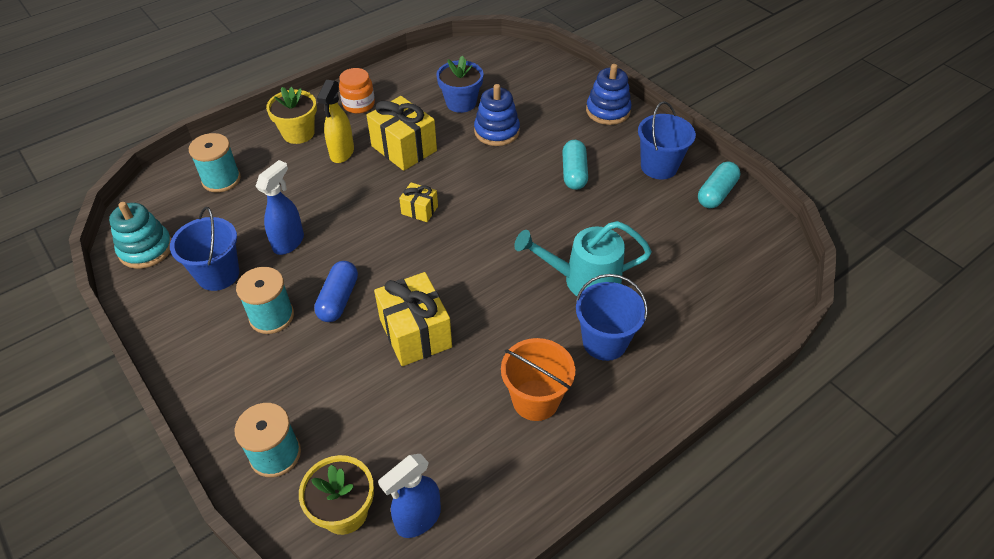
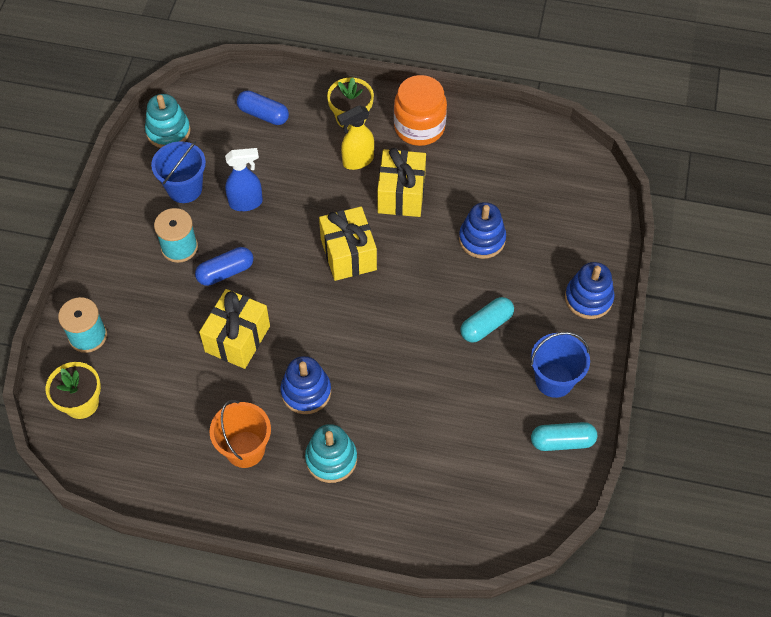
camera: 50 degrees right, 10 degrees up
(221, 179) = (263, 114): turquoise spool -> blue capsule
(358, 104) = (419, 127): orange jar -> orange jar, size x1.57
(418, 519) = (107, 445): blue spray bottle -> none
(419, 210) = (348, 254): yellow gift -> yellow gift, size x1.90
(461, 103) = (491, 190): blue flower pot -> none
(520, 318) = (306, 392): none -> blue stacking toy
(583, 280) = (377, 407): turquoise watering can -> none
(604, 342) = (331, 459): blue bucket -> turquoise stacking toy

